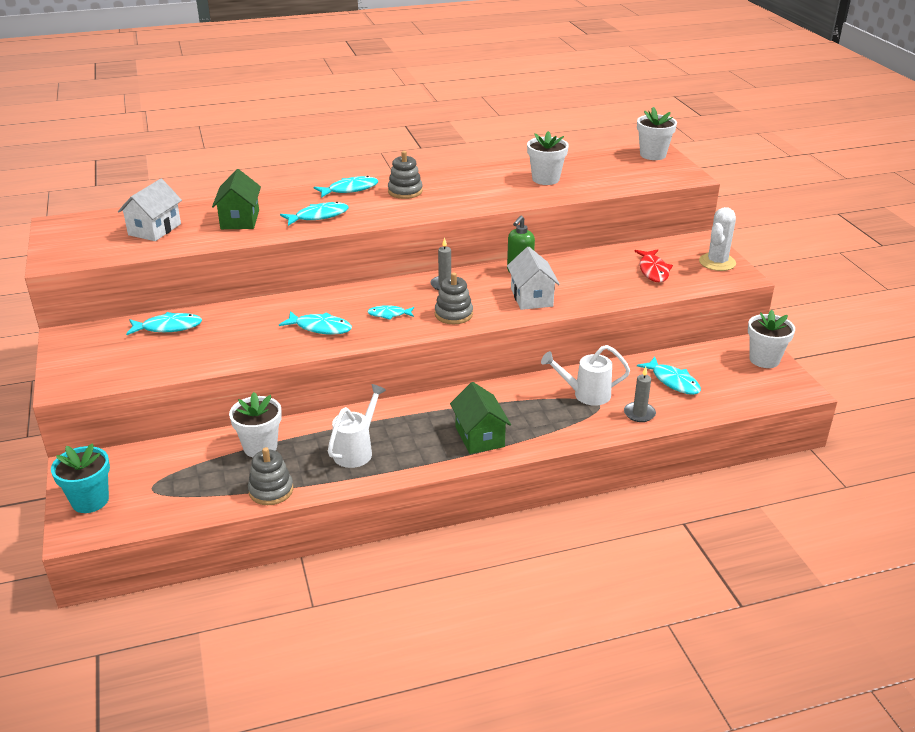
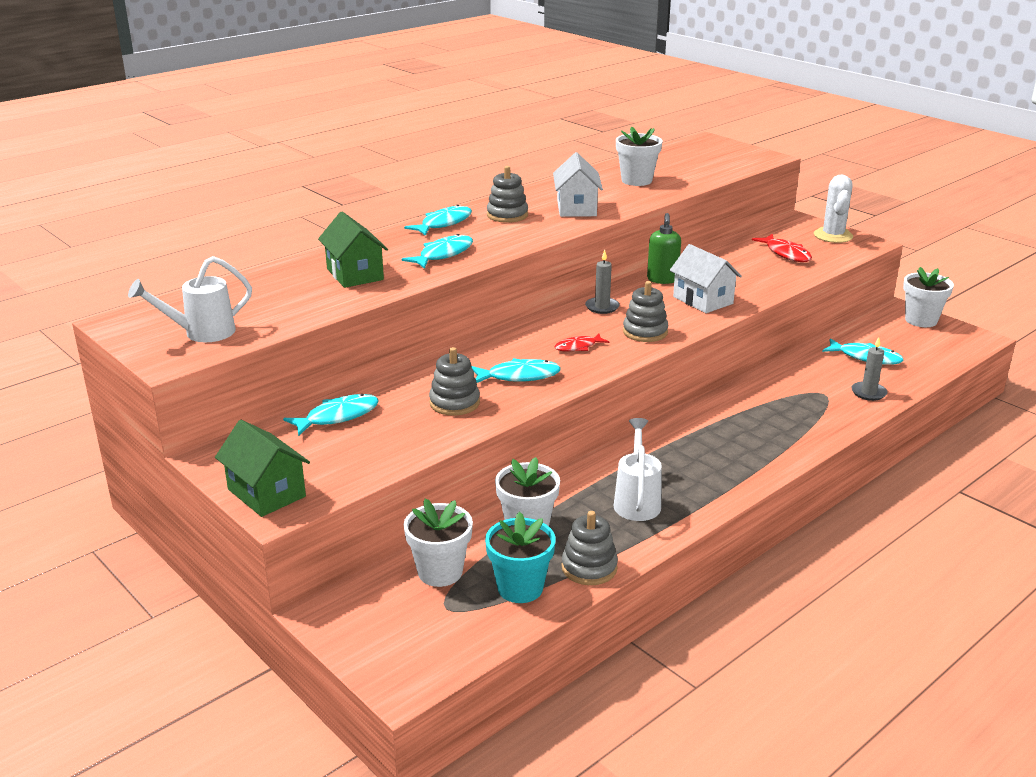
camera: 25 degrees left, 5 degrees down
(90, 500) = (384, 645): turquoise flower pot -> turquoise flower pot (520, 588)
(154, 229) = (260, 303): white house -> white house (576, 208)
(253, 337) = (454, 403): none -> grey stacking toy
(389, 314) = (578, 347): turquoise fish -> red fish
(479, 436) = (746, 453): green house -> green house (266, 493)
(586, 394) = (802, 388): white watering can -> white watering can (202, 333)
(653, 155) = (709, 144): white flower pot -> white flower pot (440, 572)

